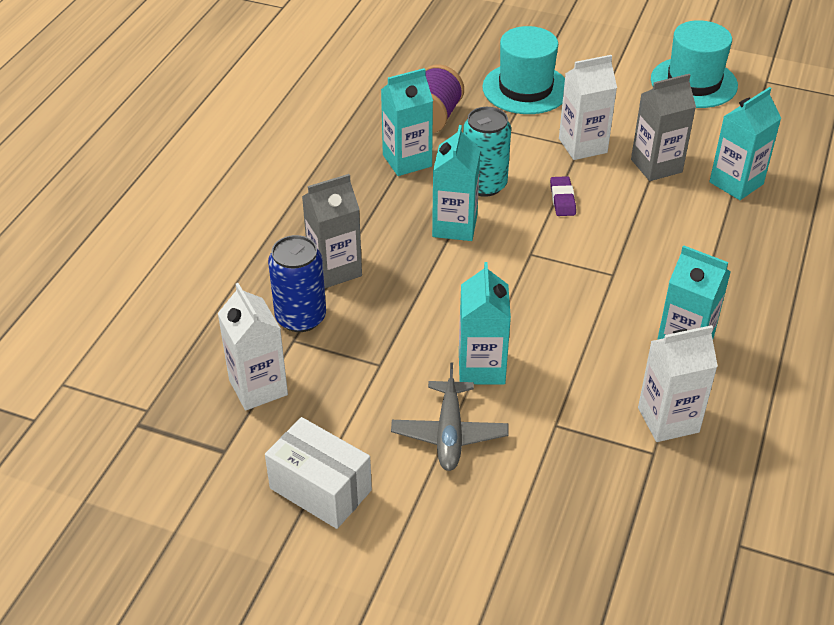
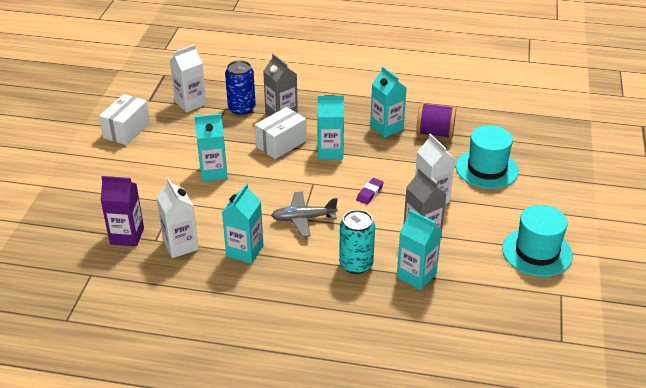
camera: 80 degrees right, 5 degrees down
(420, 278) = (281, 144): none -> white box
(449, 433) = (164, 166): grey plane -> grey plane (303, 218)
(484, 185) = (373, 159): turquoise can -> turquoise can (356, 264)
(562, 199) = (369, 193): purple eraser -> purple eraser turned 45 degrees counterclockwise
(641, 492) = (127, 236): none -> purple carton

